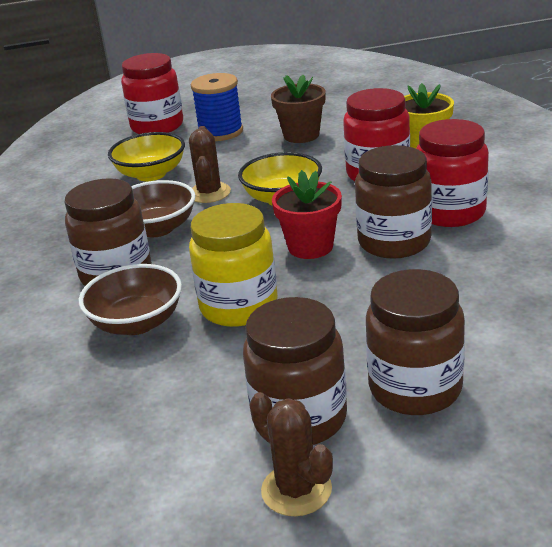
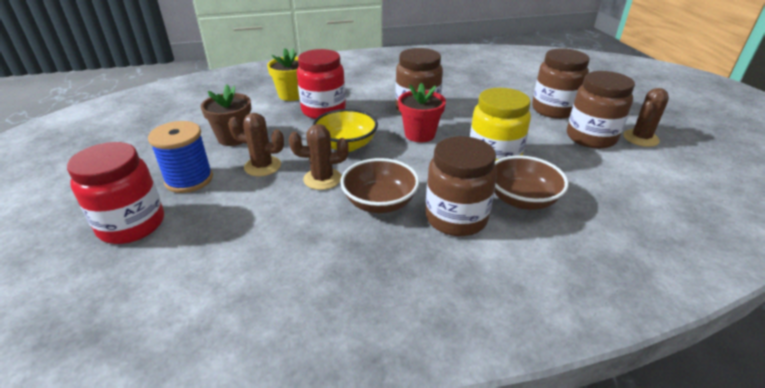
camera: 95 degrees left, 5 degrees up
(151, 174) = (263, 217): yellow bowl -> none
(239, 159) = (262, 166): none -> brown cactus
(450, 212) = (385, 93): red jar -> none

